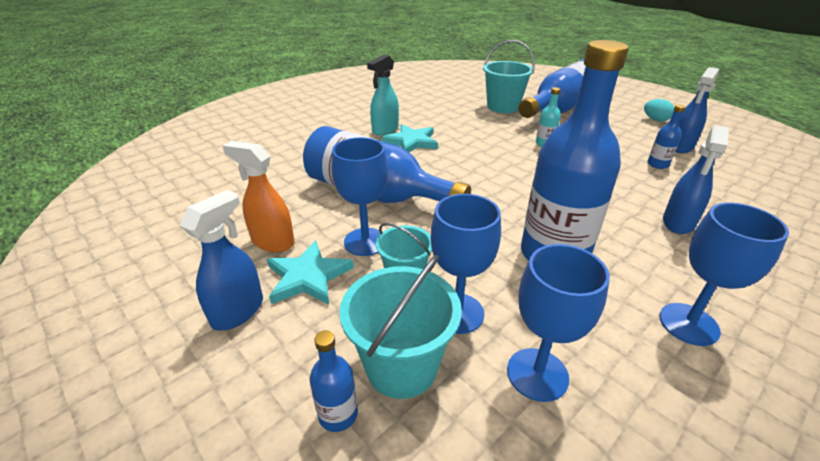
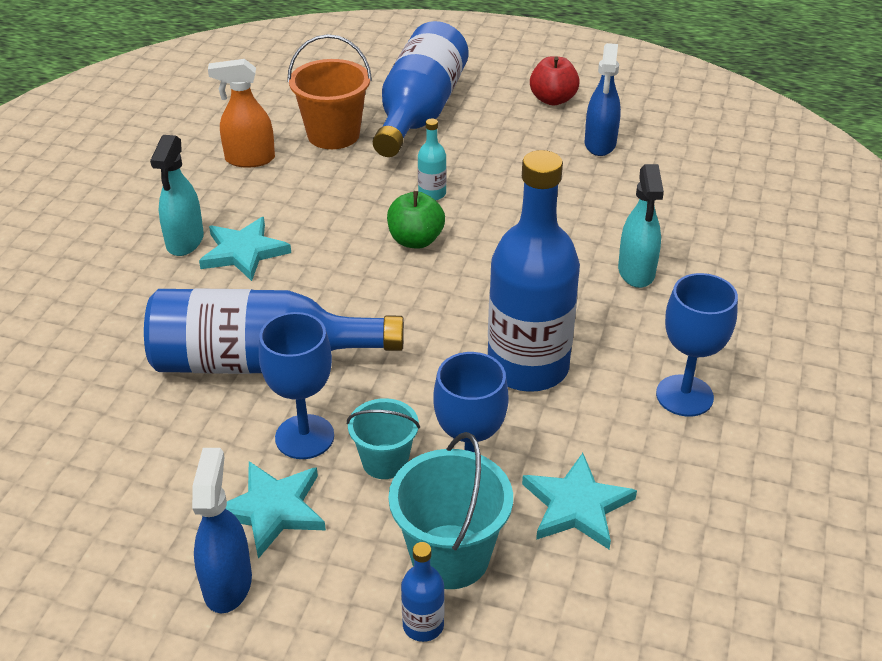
camera: 30 degrees left, 5 degrees up
(272, 242) = (185, 485): orange spray bottle -> orange spray bottle (249, 159)
(503, 107) = (333, 135): turquoise bucket -> orange bucket
(518, 162) = (415, 240): none -> green apple
(537, 374) = (576, 505): blue goblet -> turquoise star
(655, 120) = (553, 99): turquoise egg -> red apple
(657, 164) = (584, 185): blue bottle -> none
(678, 223) = (636, 272): blue spray bottle -> turquoise spray bottle

